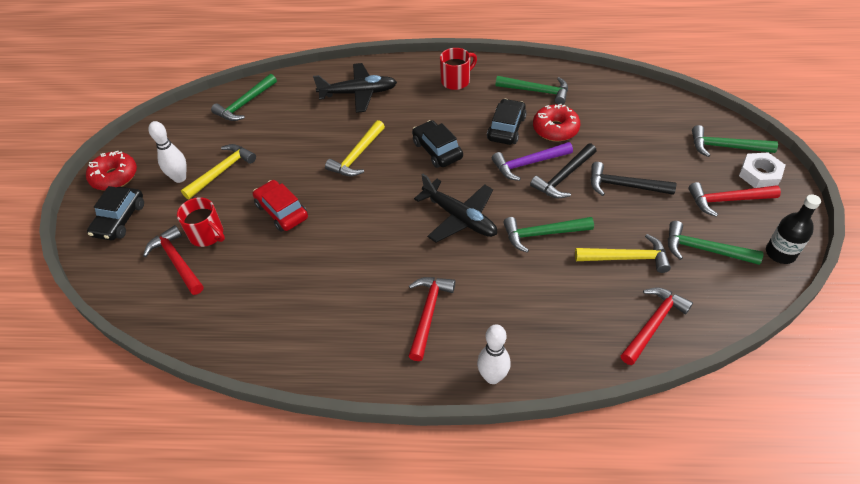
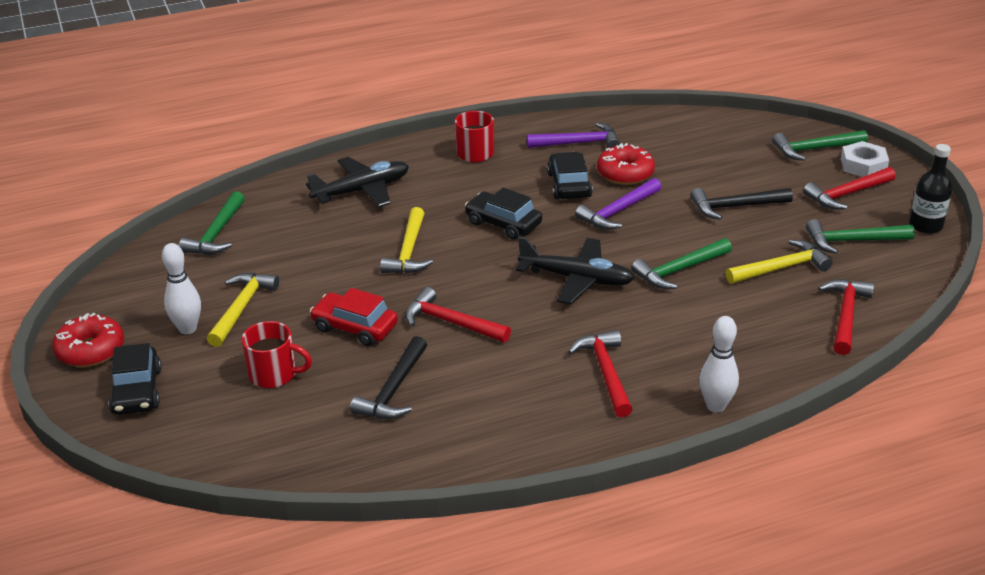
camera: 25 degrees left, 15 degrees down
(177, 261) = (254, 410): red hammer -> red hammer (451, 323)
(536, 91) = (578, 143): green hammer -> purple hammer
(564, 177) = (666, 214): black hammer -> black hammer (394, 390)

